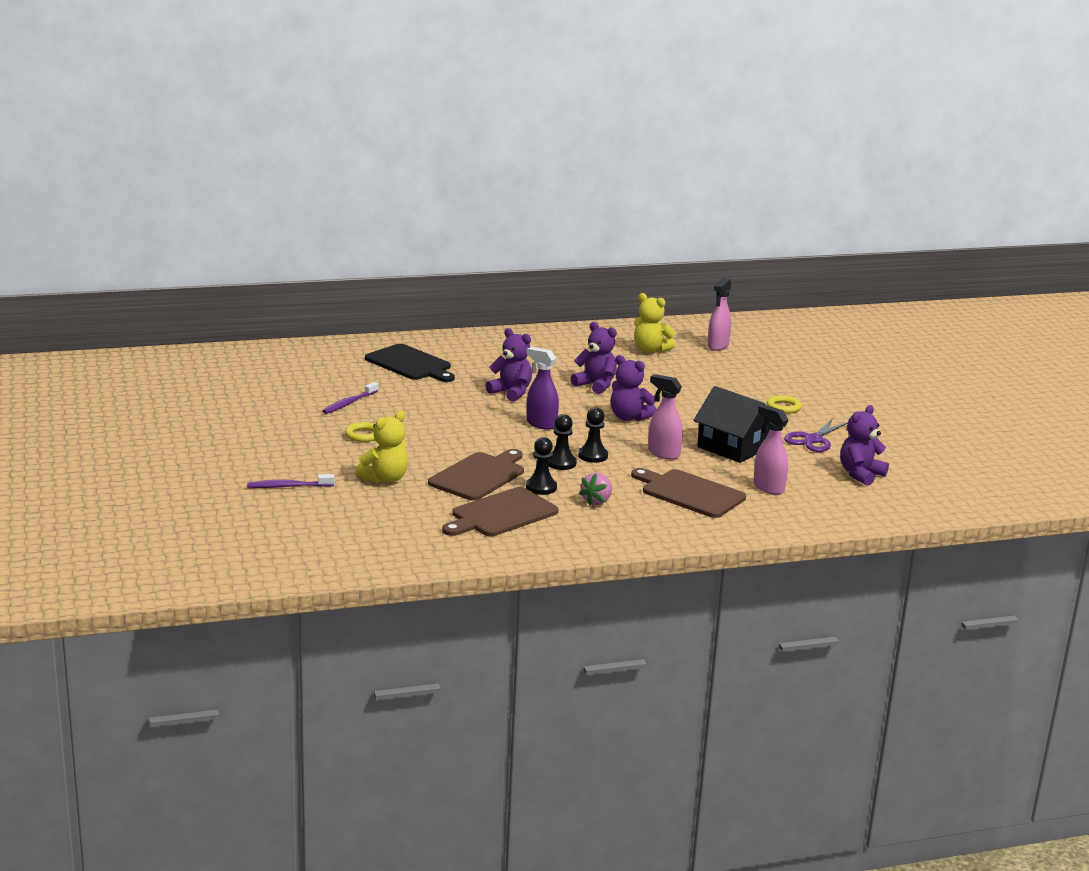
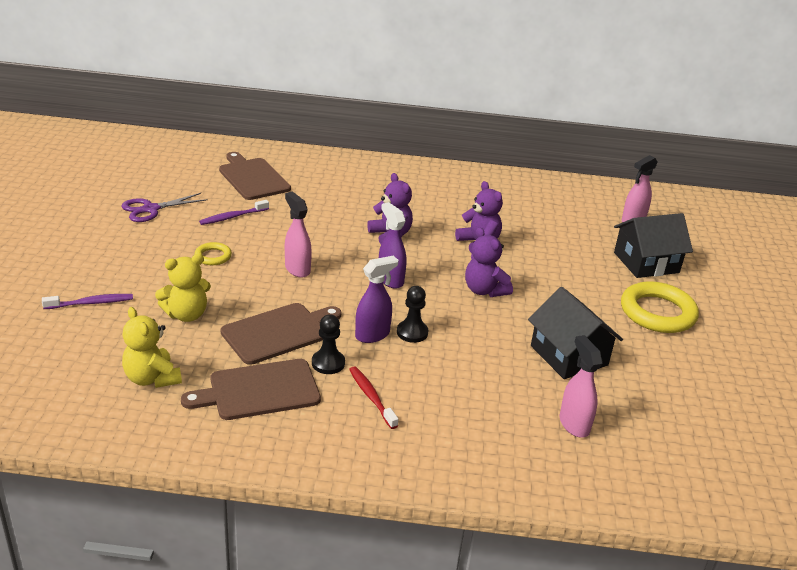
camera: 20 degrees right, 10 degrees up
(288, 486) = (91, 303): purple toothbrush -> purple toothbrush turned 150 degrees clockwise
(410, 364) = (324, 185): black cutting board -> none
(561, 463) = (373, 335): black pawn -> purple spray bottle
(597, 501) = (371, 397): pink strawberry -> red toothbrush
(650, 350) = (561, 213): yellow teddy bear -> yellow teddy bear (152, 378)
(663, 453) = (488, 347): pink spray bottle -> pink spray bottle (297, 269)
(689, 493) = (479, 410): brown cutting board -> brown cutting board (252, 178)
(750, 375) = (646, 262): none -> black house
(783, 407) = (657, 312): yellow ring -> yellow ring, size x2.04
(813, 440) = (666, 365): purple scissors -> purple scissors (151, 209)
(860, 474) = (694, 430): purple teddy bear -> none

